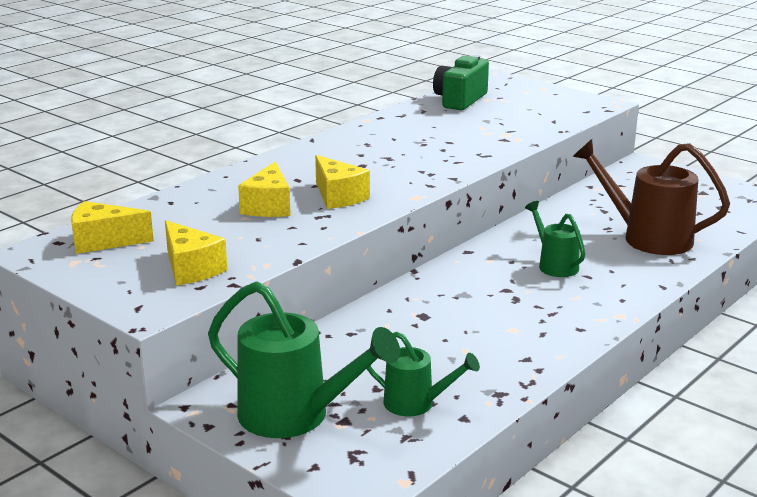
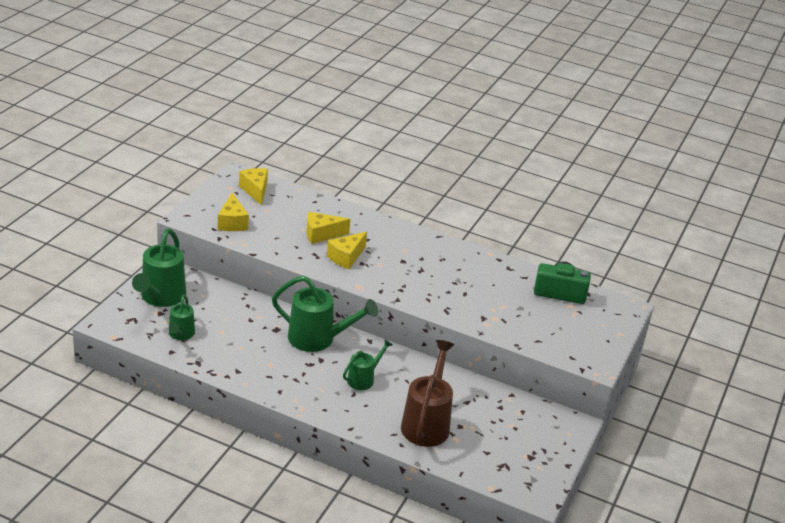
camera: 70 degrees right, 10 degrees up
(191, 269) = (232, 222): yellow cheese -> yellow cheese turned 45 degrees counterclockwise
(457, 286) = (318, 339): none -> green watering can

